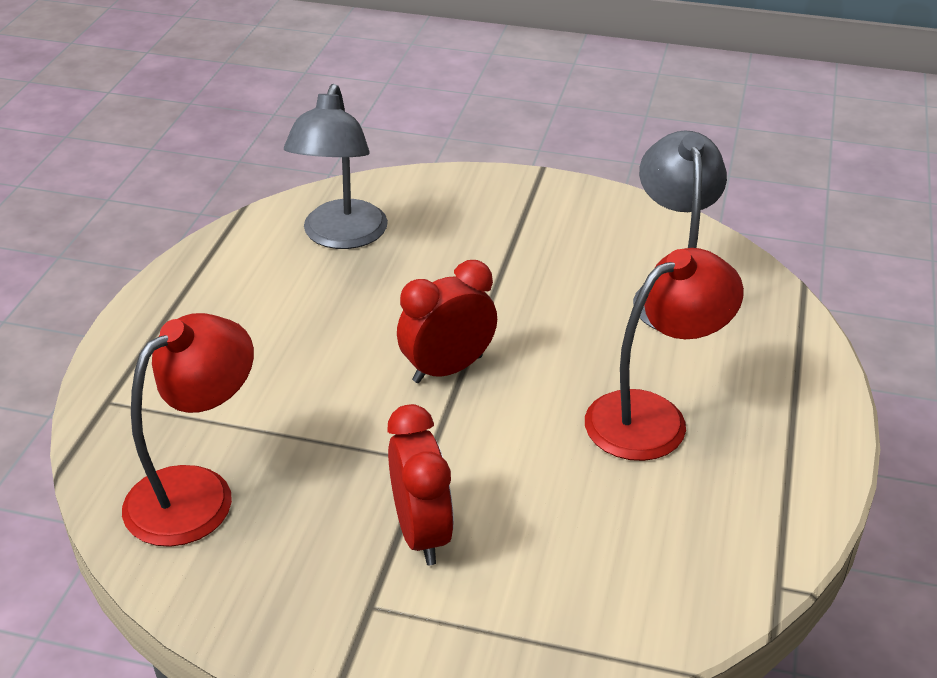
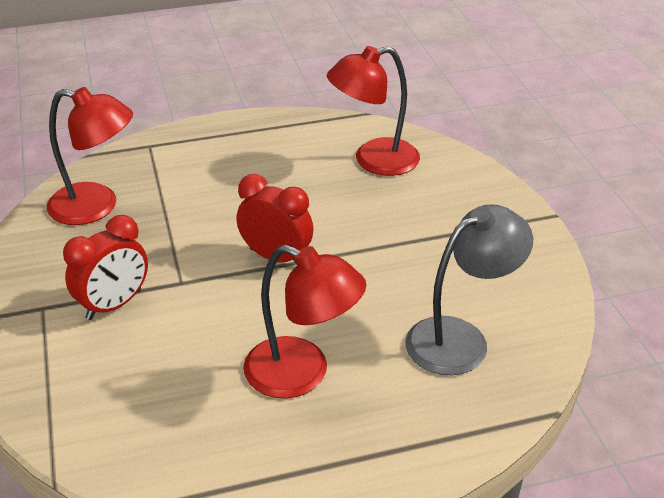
camera: 60 degrees right, 0 degrees up
(341, 236) = (374, 161): grey lamp -> red lamp

